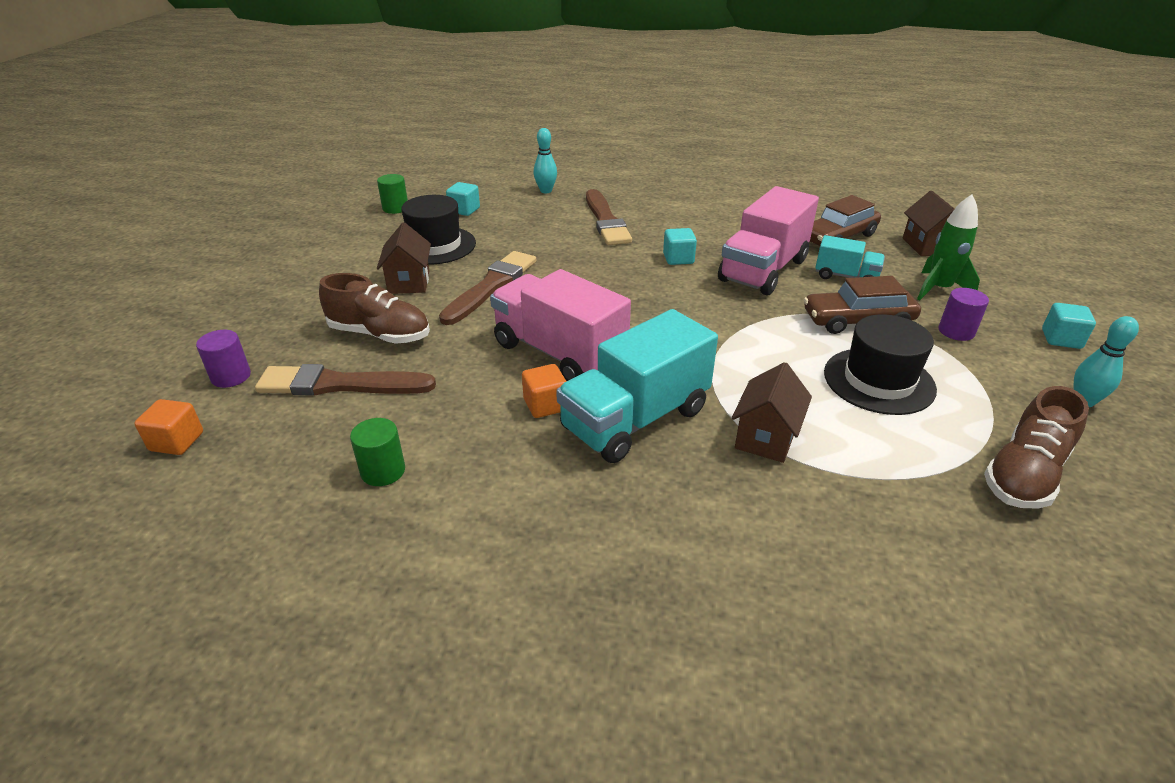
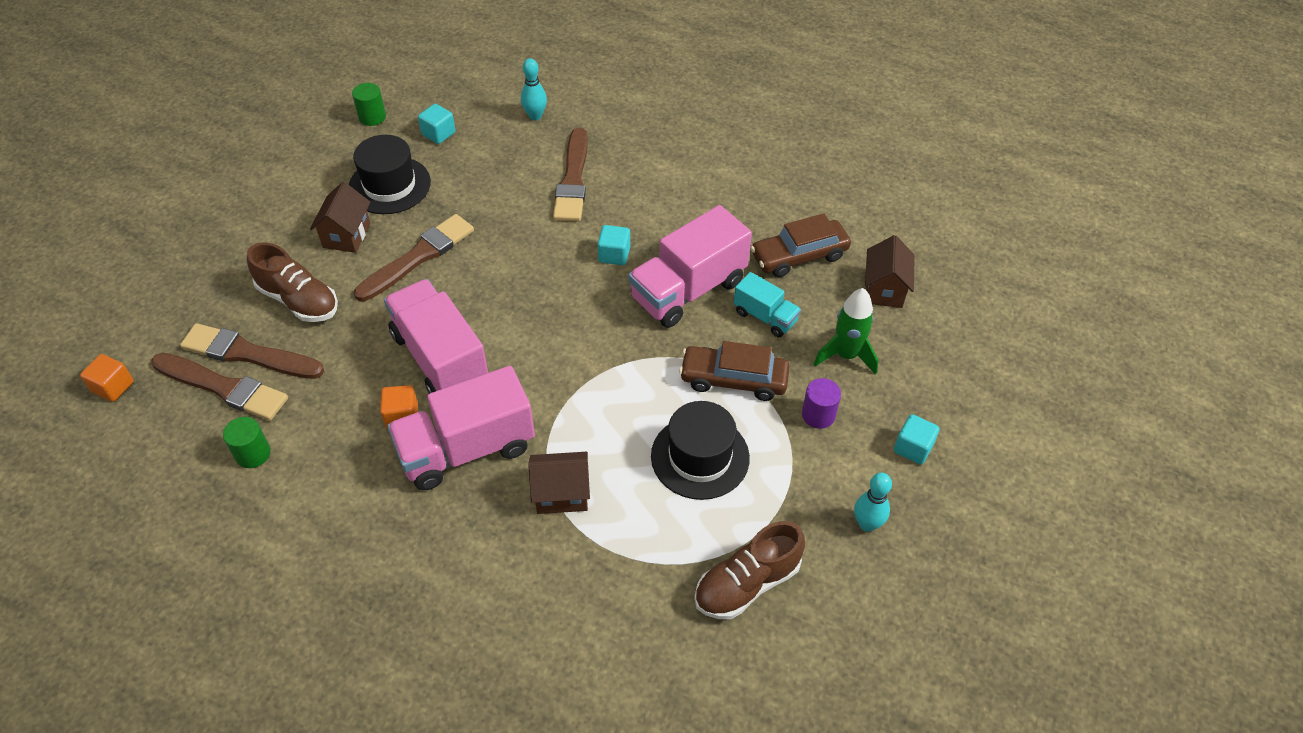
camera: 15 degrees right, 15 degrees up
(231, 376) = (166, 324): purple cylinder -> none
(320, 418) = (223, 387): none -> brown brush
(635, 419) = (466, 449): turquoise truck -> pink truck
(766, 437) = (561, 494): brown house -> brown house turned 45 degrees clockwise

